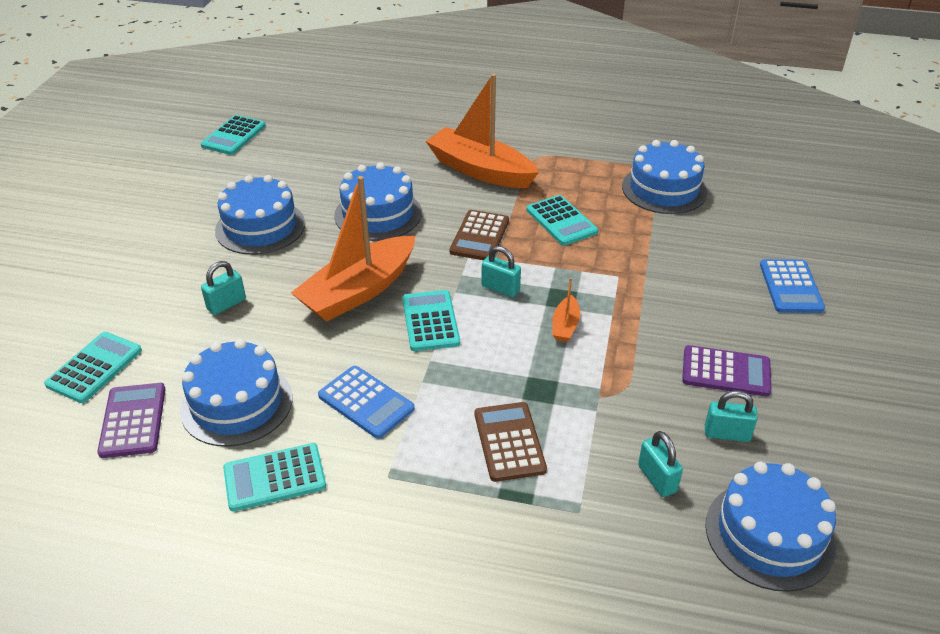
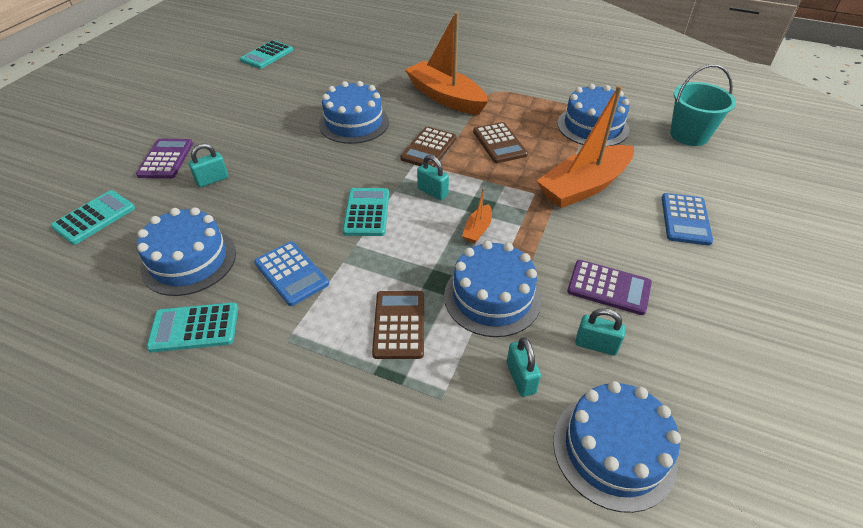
camera: 10 degrees right, 5 degrees up
(133, 420) = (105, 264): purple calculator -> purple calculator (166, 159)
(260, 227) = (261, 123): blue cake -> blue cake (492, 297)
(358, 291) = (318, 181): orange boat -> orange boat (584, 186)
(561, 221) = (499, 143): turquoise calculator -> brown calculator
(774, 188) = (689, 135): none -> turquoise bucket

